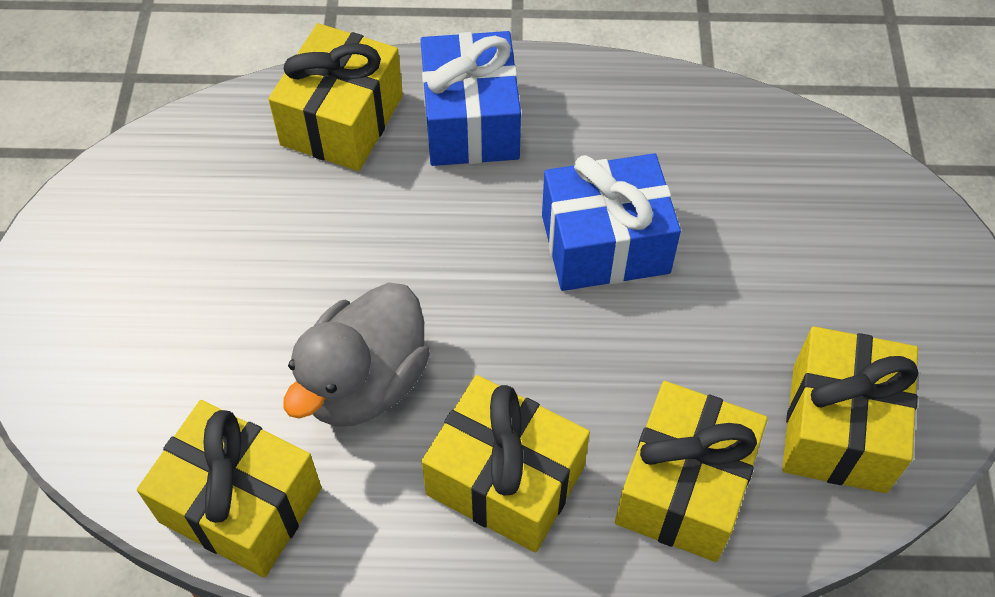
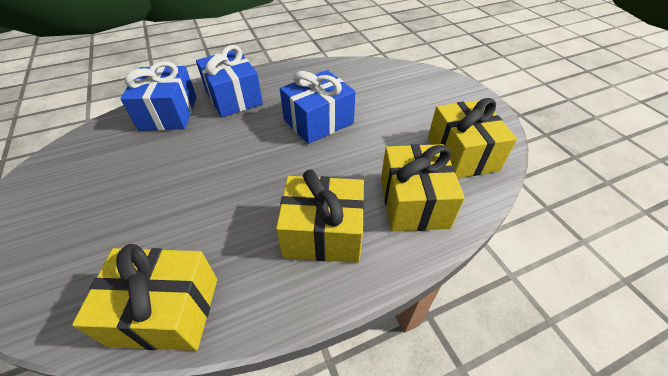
camera: 25 degrees left, 10 degrees down
(342, 120) = (168, 113): yellow gift -> blue gift
(364, 382) = (223, 216): grey duck -> none

